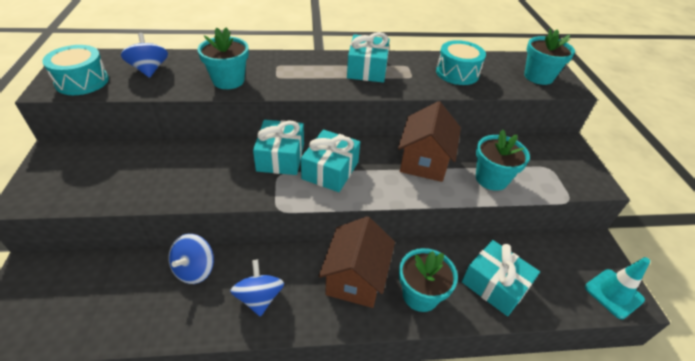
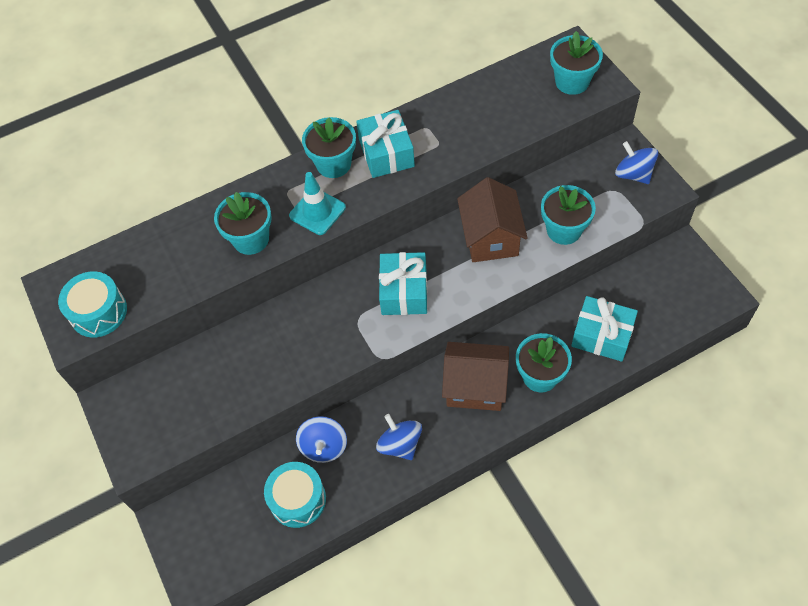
camera: 15 degrees left, 15 degrees up
(149, 70) = (154, 263): blue spinning top -> blue spinning top (633, 174)
(280, 157) = (345, 298): turquoise gift -> none
(323, 62) = (333, 164): none -> turquoise flower pot
(355, 278) = (475, 387): brown house -> brown house turned 75 degrees counterclockwise
(457, 73) = (485, 115): turquoise drum -> turquoise drum (298, 499)
(613, 293) = (707, 296): turquoise traffic cone -> turquoise traffic cone (317, 212)

